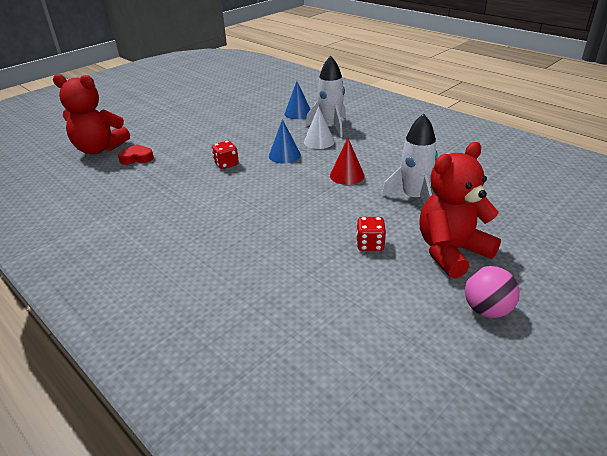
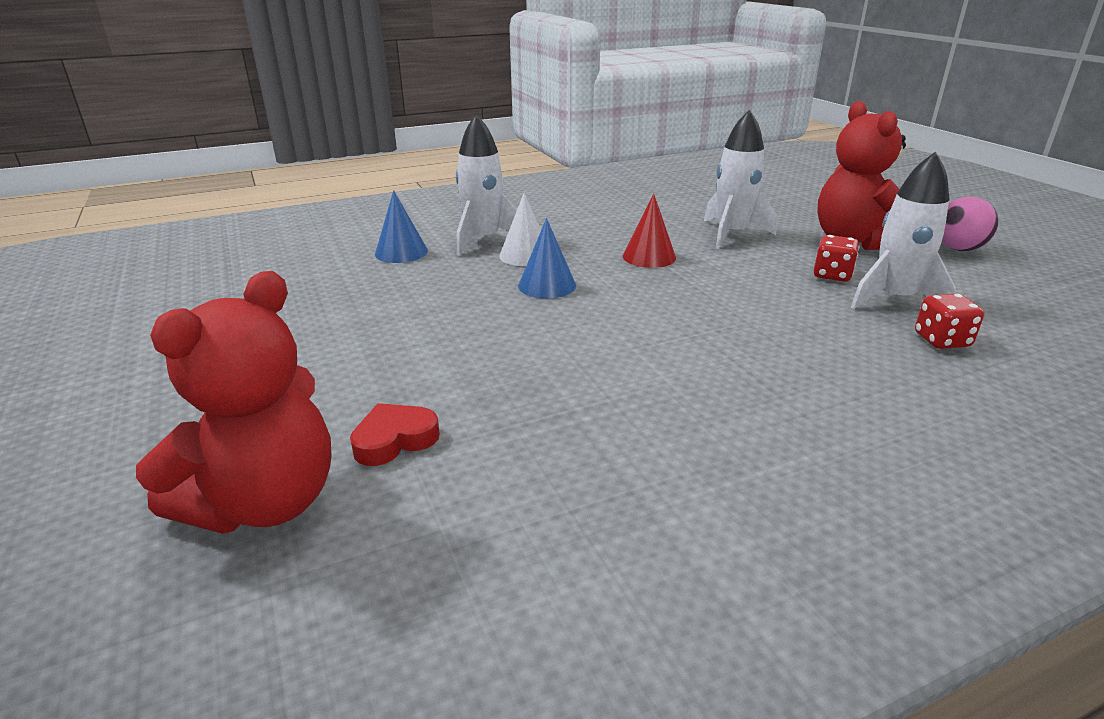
camera: 70 degrees left, 5 degrees down
(137, 158) = (394, 440): red heart -> red heart turned 45 degrees clockwise
(226, 164) = (531, 337): red dice -> red dice (942, 340)
(345, 273) = (894, 299): none -> white rocket

